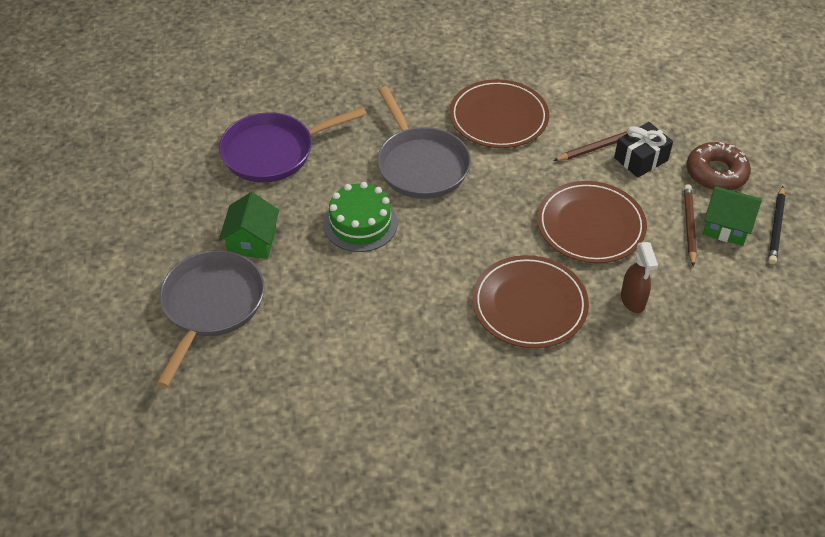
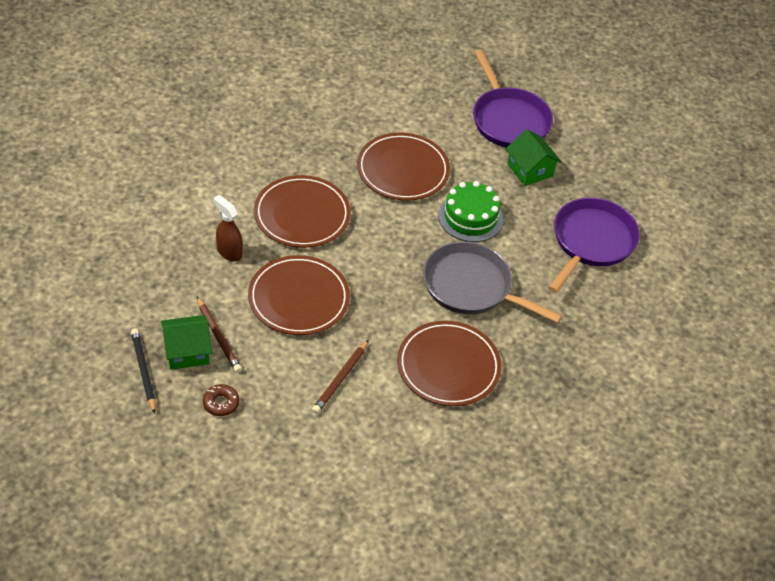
camera: 140 degrees right, 0 degrees up
(211, 306) = (508, 120): grey pan -> purple pan
(382, 303) = (403, 170): none -> brown plate
(641, 159) = (296, 385): black gift -> none
(716, 173) = (221, 403): brown donut -> brown donut, size x0.56

